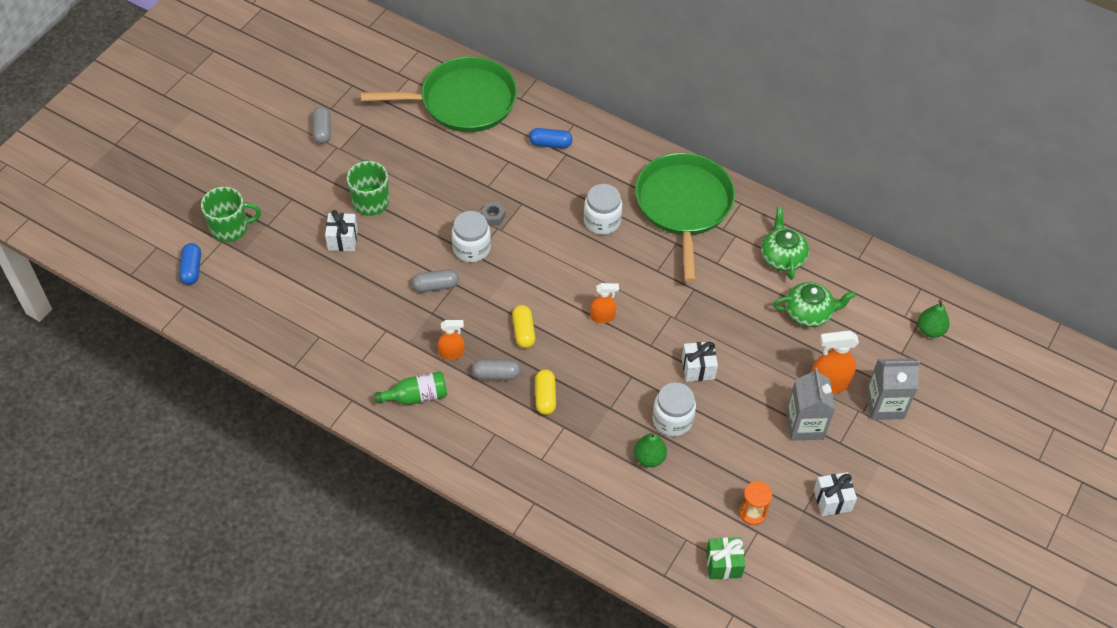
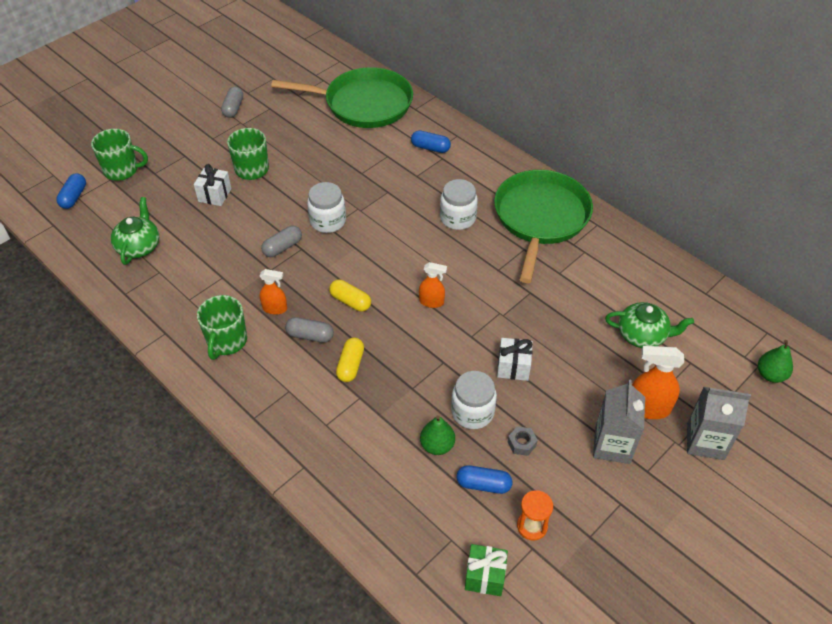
camera: 15 degrees right, 5 degrees down
(416, 396) = (226, 341): green bottle -> green mug
(435, 286) = (282, 247): grey capsule -> grey capsule turned 45 degrees counterclockwise
(493, 216) = (357, 198): grey nut -> grey nut (521, 443)
(523, 331) = (350, 301): yellow capsule -> yellow capsule turned 60 degrees counterclockwise
(700, 485) = (483, 484): none -> blue capsule
(782, 257) = (627, 279): green teapot -> green teapot (139, 246)
(832, 500) = (625, 531): white gift -> none

